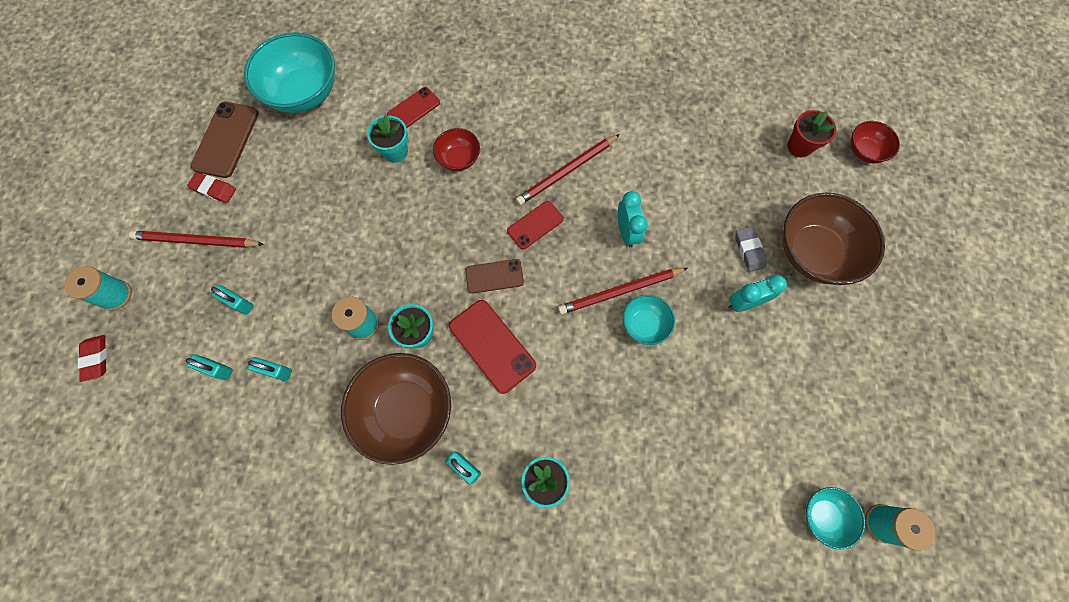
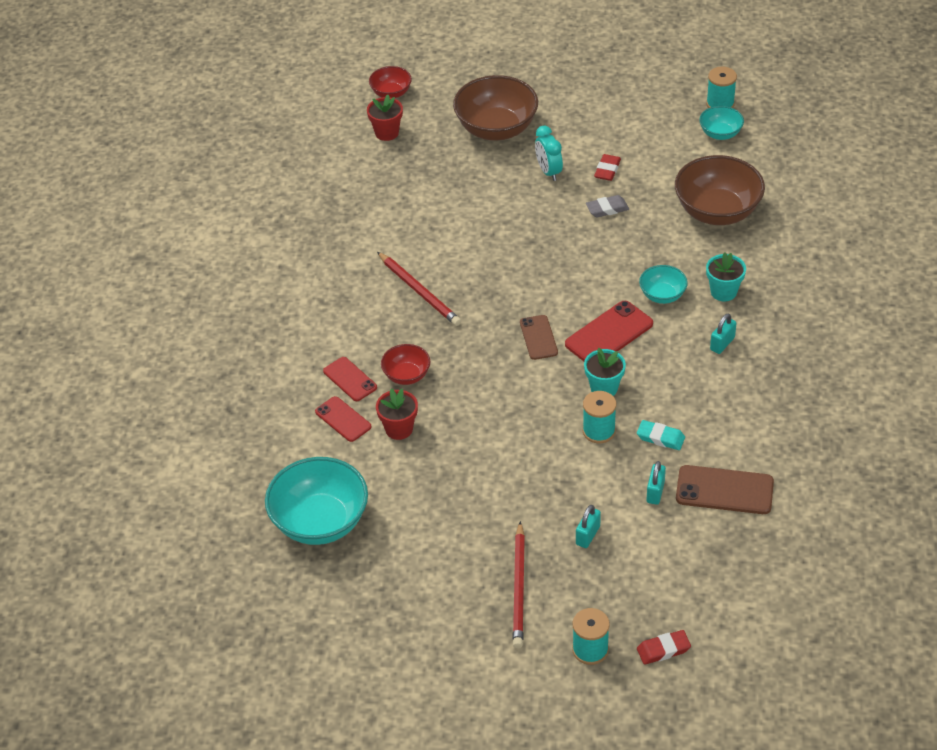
camera: 90 degrees left, 25 degrees down
(214, 189) = (453, 585): red eraser -> red eraser (607, 170)
(217, 369) = (660, 540): turquoise padlock -> none
(226, 140) = (386, 587): brown phone -> brown phone (724, 490)
(344, 384) = (660, 438): none -> turquoise eraser
(395, 151) = (399, 429): turquoise flower pot -> red flower pot
(406, 411) = (679, 389): brown bowl -> brown bowl (717, 211)
(535, 225) = (481, 311): red phone -> red phone (350, 379)
(620, 291) = (546, 250): red pencil -> none
(626, 232) = (484, 247): turquoise clock -> none
(644, 324) = (576, 233): turquoise bowl -> turquoise bowl (662, 295)
(749, 250) = (497, 168): grey eraser -> grey eraser (607, 209)

